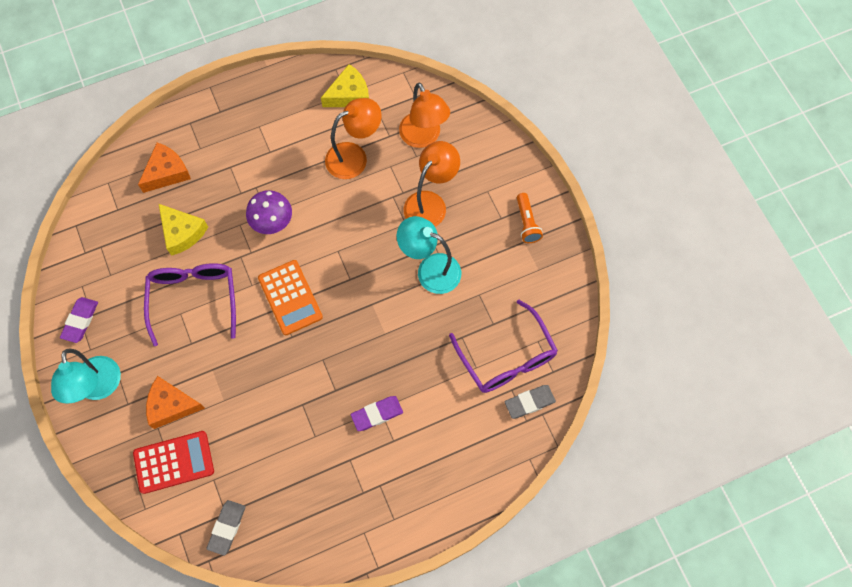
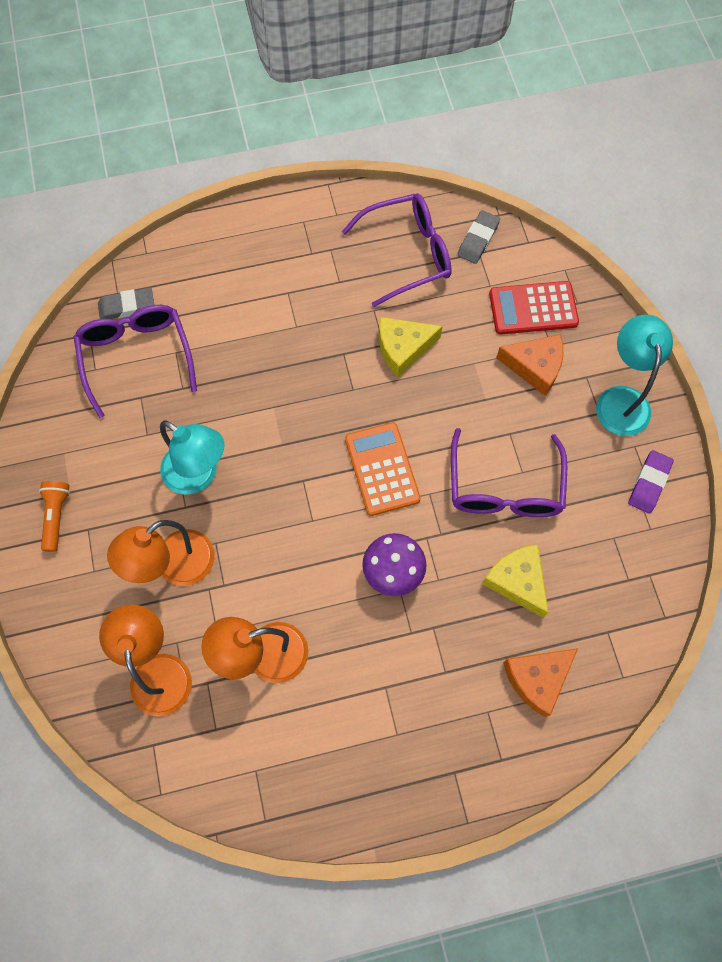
camera: 170 degrees left, 0 degrees up
(291, 499) = (408, 254): none -> purple glasses
(349, 95) = (252, 767): yellow cheese -> yellow cheese (403, 348)
(377, 414) = (300, 321): purple eraser -> none

